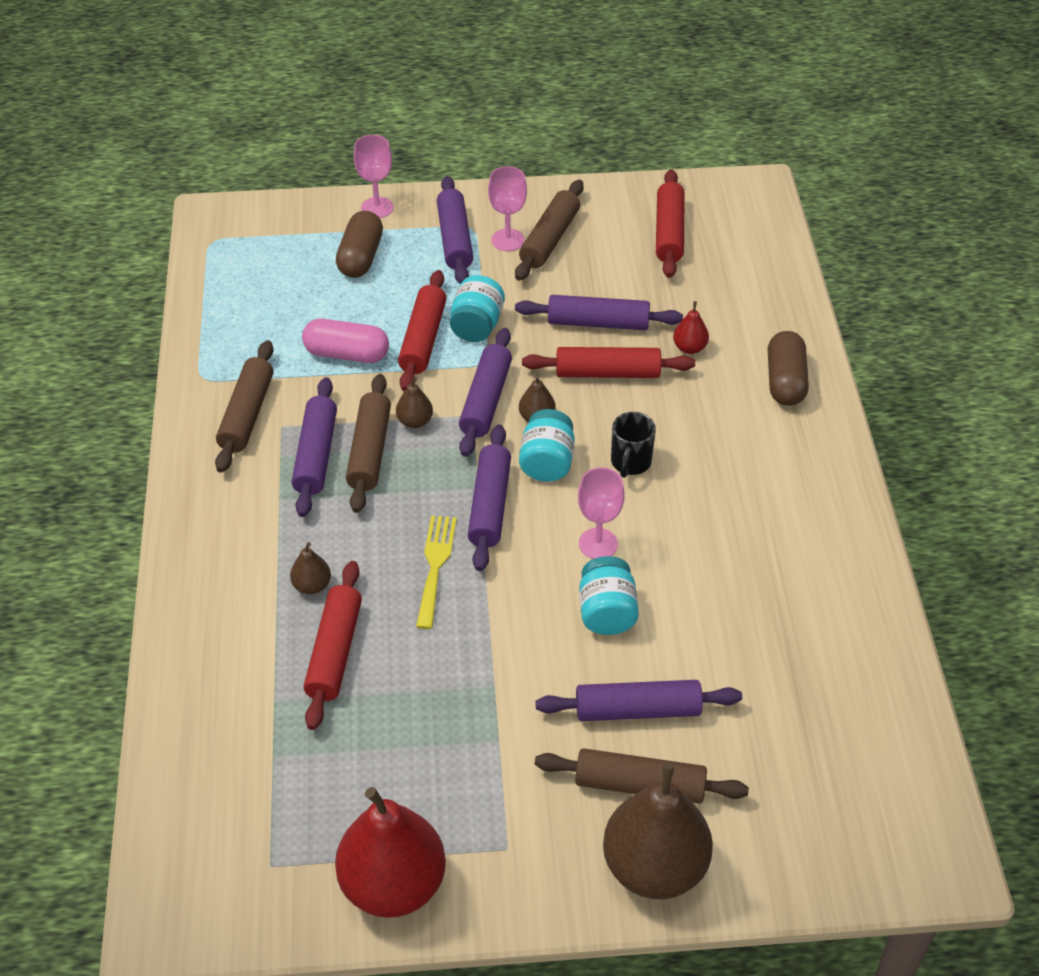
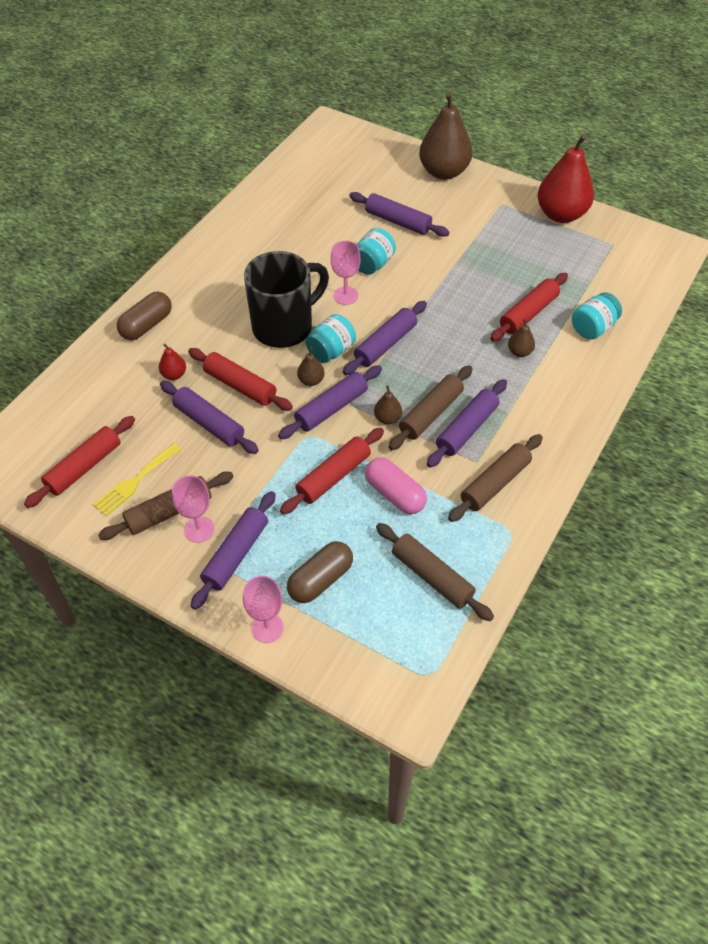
camera: 145 degrees left, 5 degrees up
(435, 565) = (442, 328): yellow fork -> yellow fork (135, 482)
(477, 326) = (288, 466): turquoise jar -> turquoise jar (592, 328)
(630, 463) = (285, 326): black mug -> black mug, size x2.13
(640, 785) = (423, 197): brown rolling pin -> brown rolling pin (431, 576)

